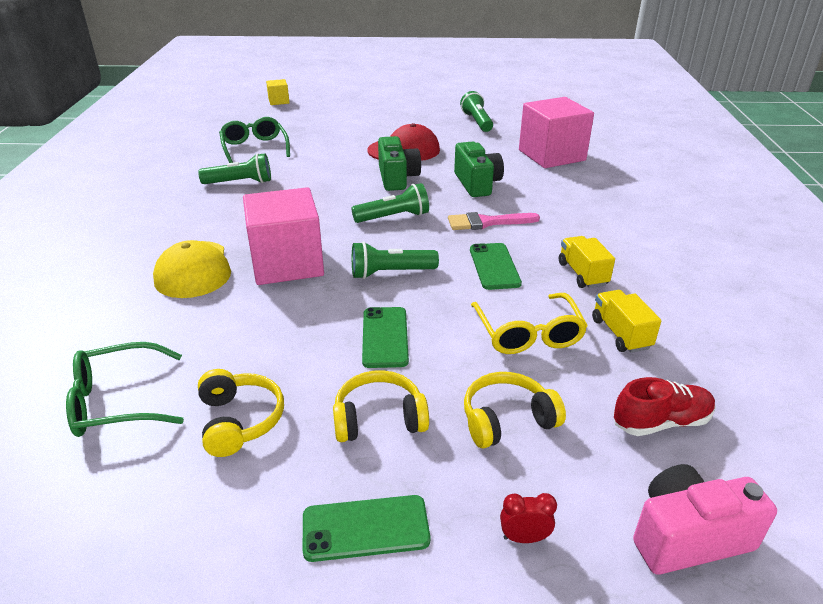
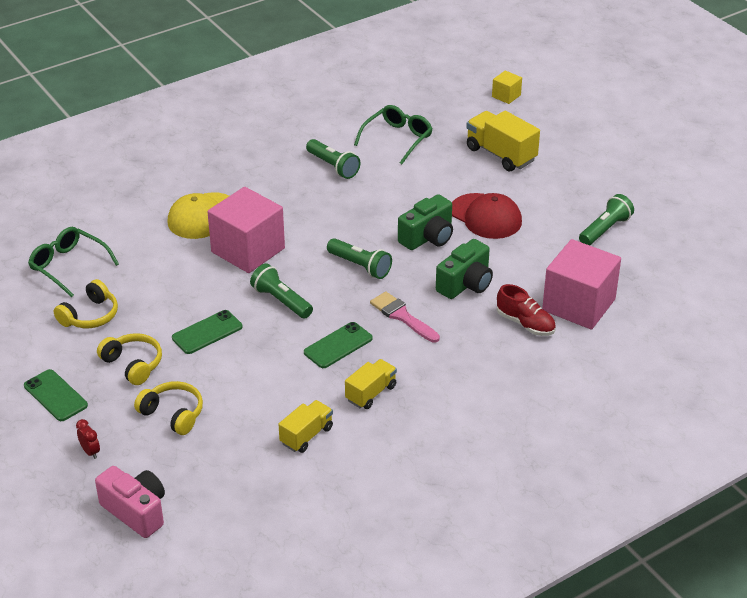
camera: 55 degrees right, 5 degrees up
(340, 123) = (501, 154): none -> yellow truck
(528, 334) = (267, 392): yellow glasses -> none
(661, 422) = (224, 479): red shoe -> red shoe (525, 324)

